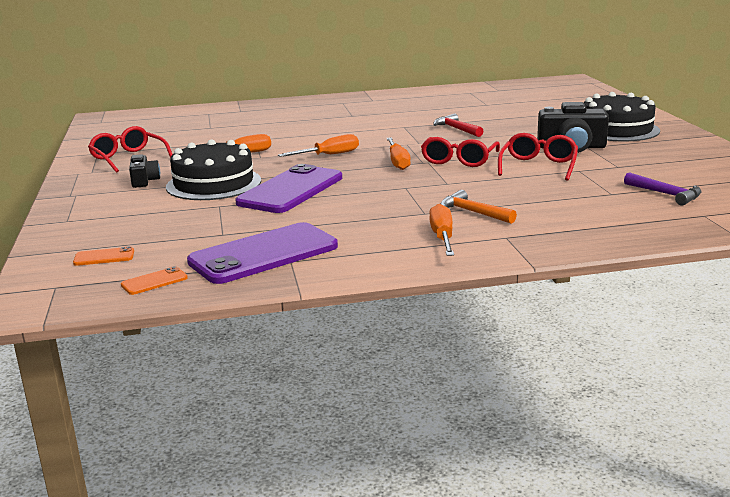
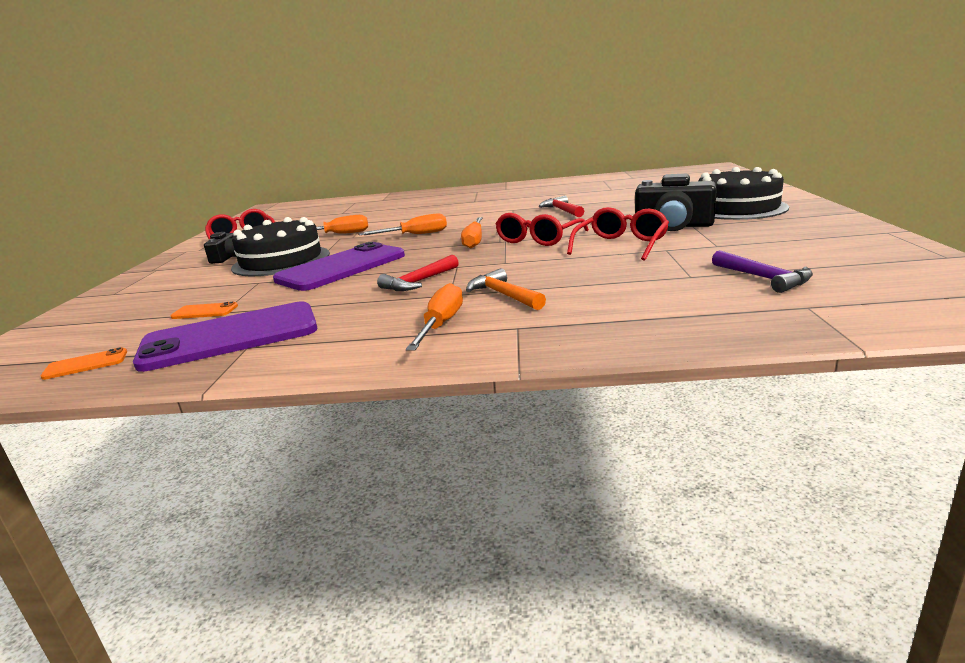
camera: 15 degrees right, 0 degrees up
(104, 257) = (85, 333): orange phone -> orange phone (205, 311)
(385, 202) = (419, 282): none -> red hammer

